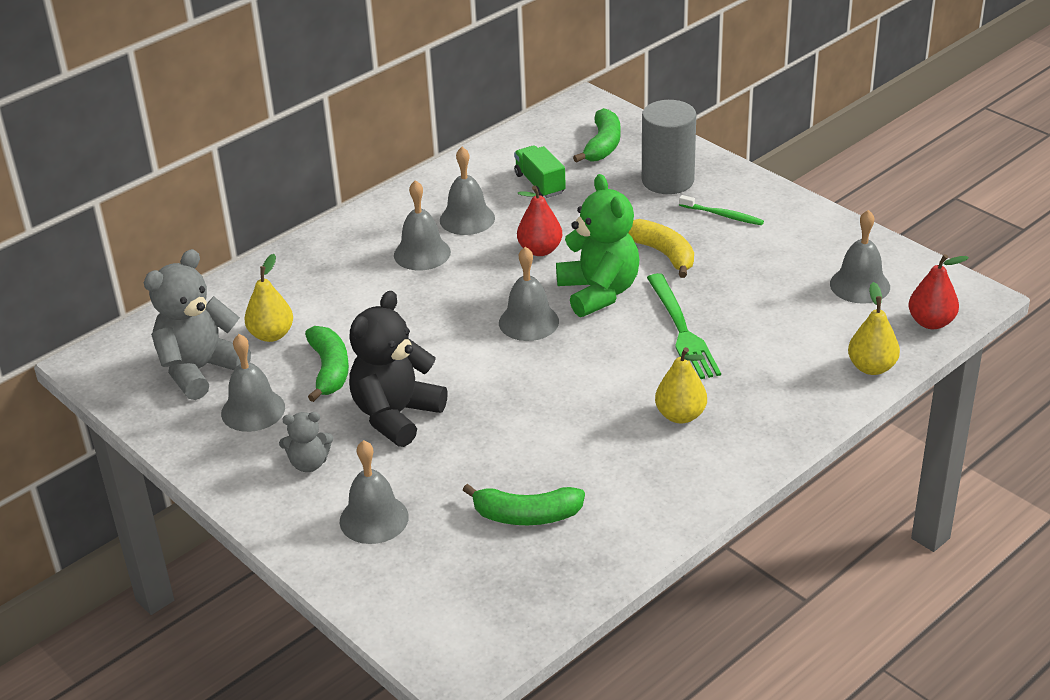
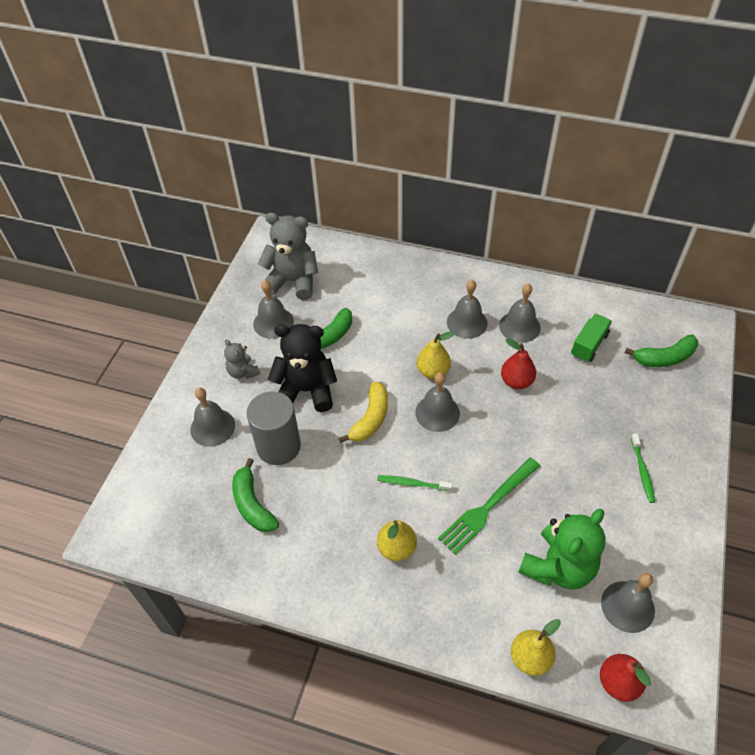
camera: 60 degrees right, 15 degrees up
(271, 335) = (342, 294): yellow pear -> yellow pear (433, 371)
(599, 292) = (495, 437): green teddy bear -> green teddy bear (558, 567)
(607, 374) = (412, 484): none -> green toothbrush
(663, 254) = (566, 454): yellow banana -> yellow banana (370, 418)
(667, 180) = (656, 416): grey cylinder -> grey cylinder (278, 446)

